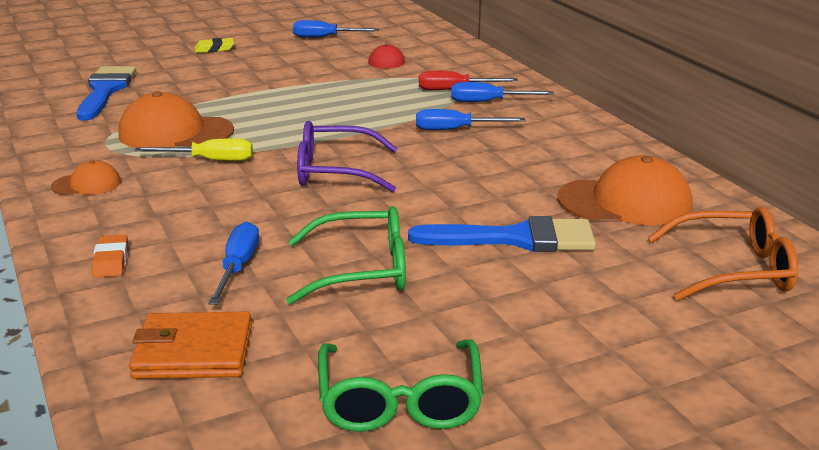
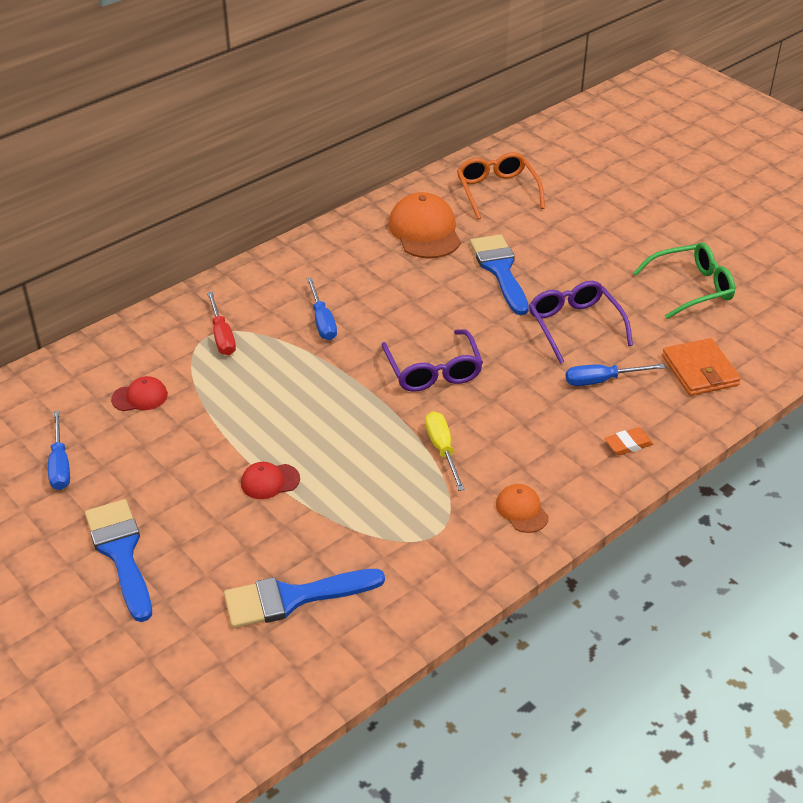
camera: 105 degrees left, 15 degrees up
(175, 133) = (390, 494): orange cap -> none
(214, 49) = (121, 553): yellow eraser -> blue brush
(240, 93) = (270, 481): none -> red cap
(363, 270) = (574, 326): green glasses -> purple glasses
(488, 102) = (249, 312): blue screwdriver -> none

